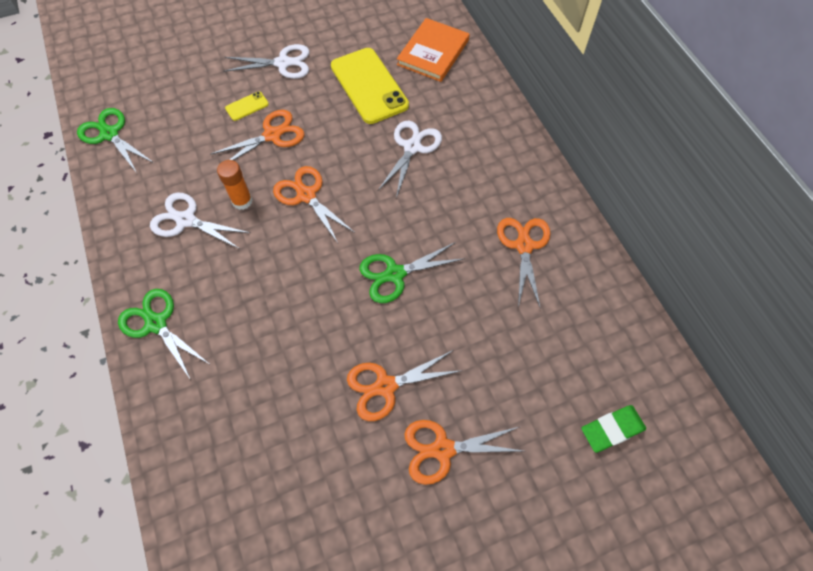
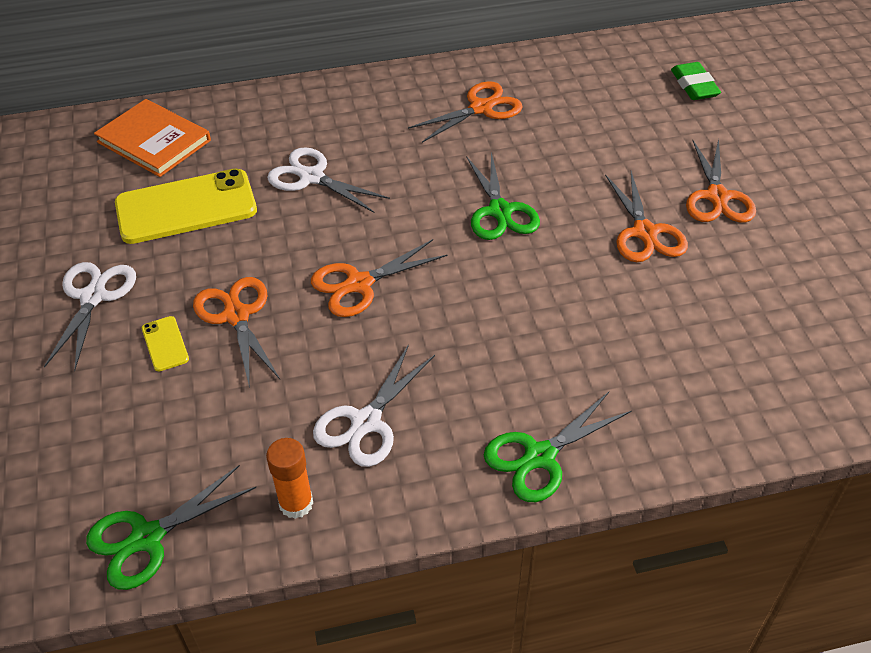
camera: 80 degrees left, 15 degrees down
(242, 201) = (349, 354): orange glue stick -> orange glue stick (296, 503)
(524, 246) = (481, 108): orange scissors -> orange scissors turned 135 degrees clockwise

